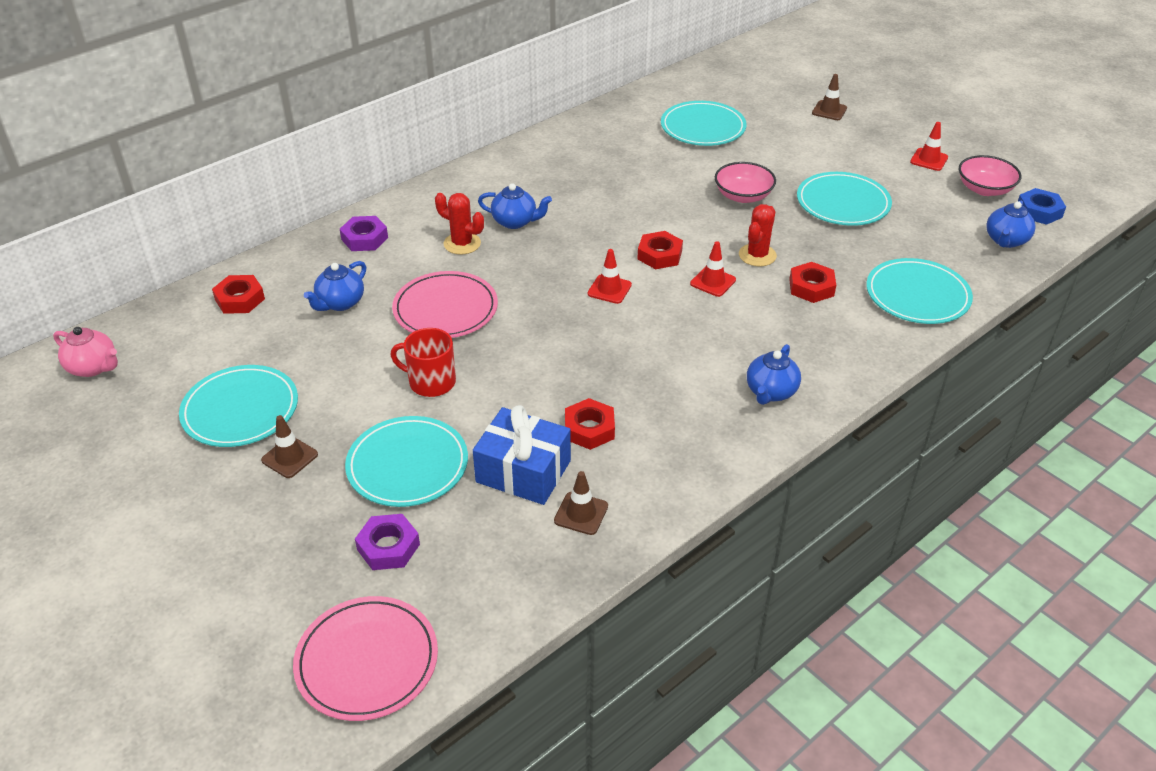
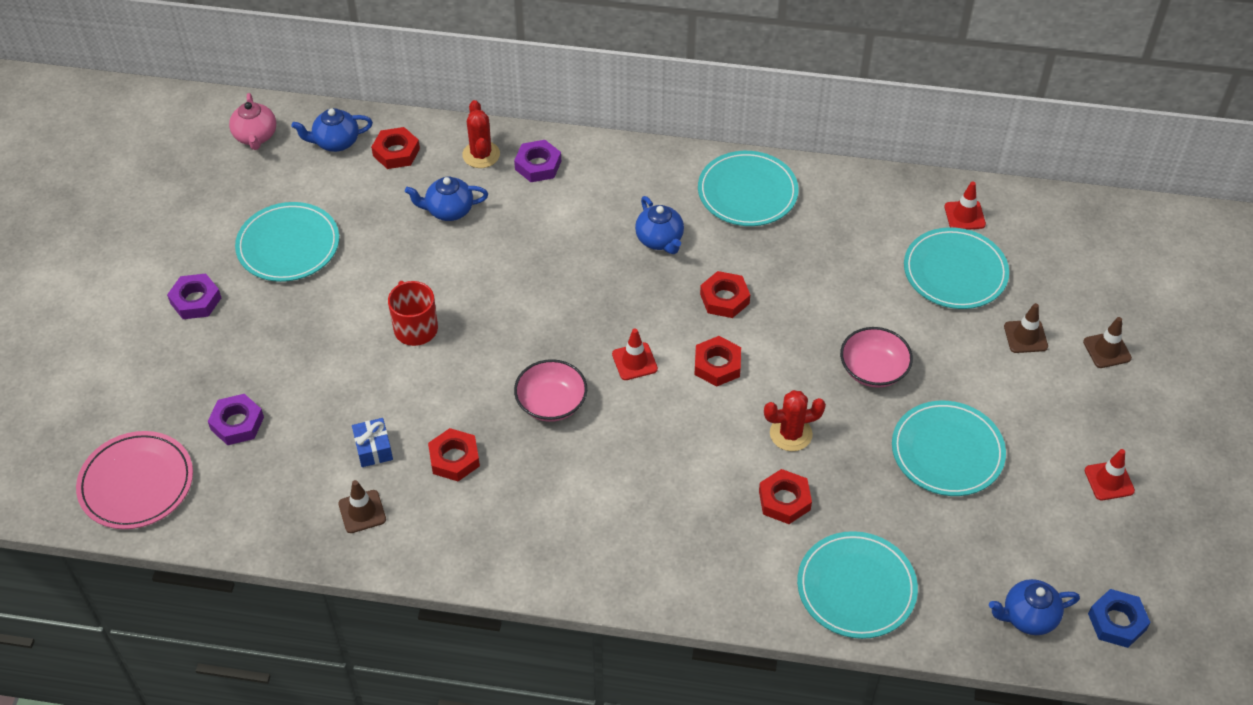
camera: 50 degrees right, 10 degrees up
(213, 502) = (195, 300): none -> purple nut
(289, 457) = (269, 307): brown traffic cone -> brown traffic cone (1025, 336)
(407, 465) = (320, 377): turquoise plate -> turquoise plate (747, 192)
(445, 309) = (504, 276): pink plate -> none
(462, 244) = (594, 228): red cactus -> red cactus (481, 155)
(523, 471) = (373, 449): blue gift -> blue gift, size x0.53
(605, 222) = (724, 299): none -> red nut
(713, 282) = (718, 425): red traffic cone -> red traffic cone (964, 215)
(770, 392) = (610, 551): blue teapot -> blue teapot (336, 142)
(984, 189) = (1106, 555): pink bowl -> pink bowl (551, 403)

